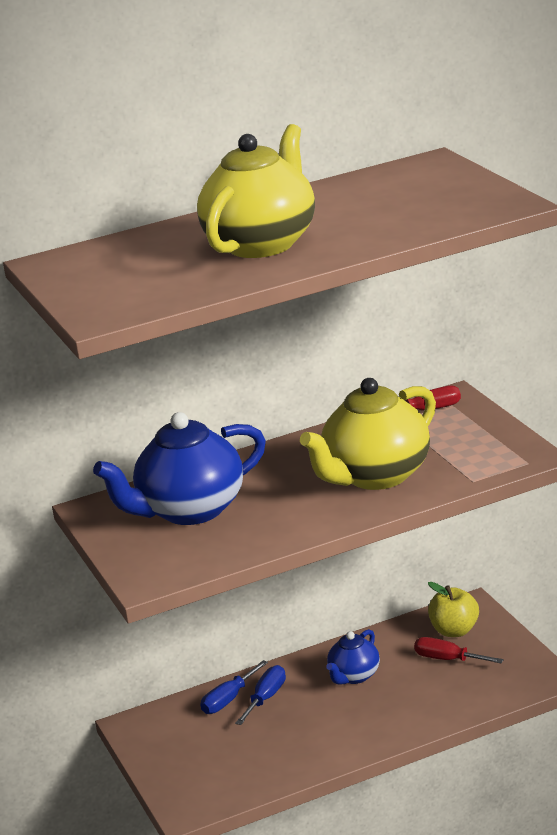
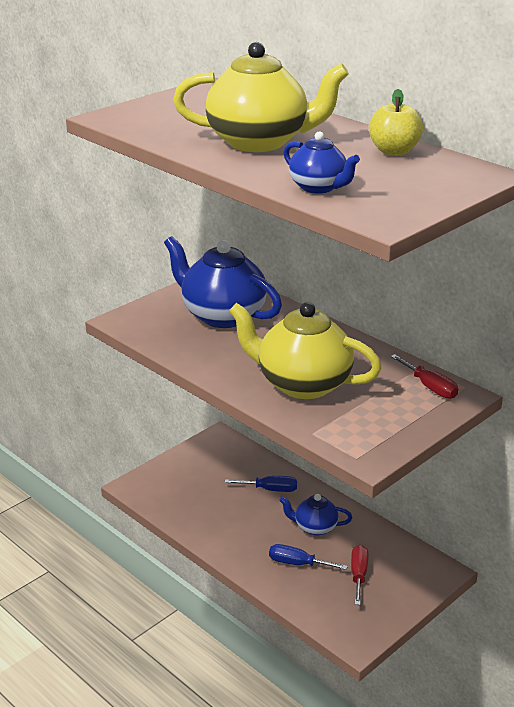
camera: 65 degrees right, 5 degrees up
(229, 700) = (262, 472): blue screwdriver -> blue screwdriver (297, 564)
(412, 224) = (319, 187): none -> blue teapot
(455, 631) = (401, 570): yellow apple -> yellow apple (394, 151)

